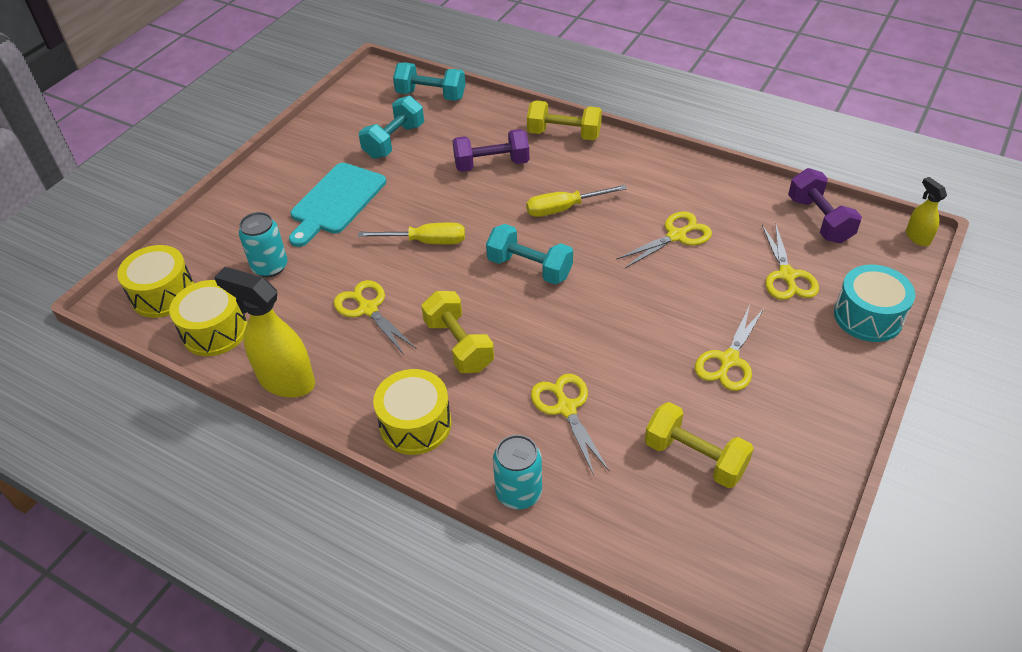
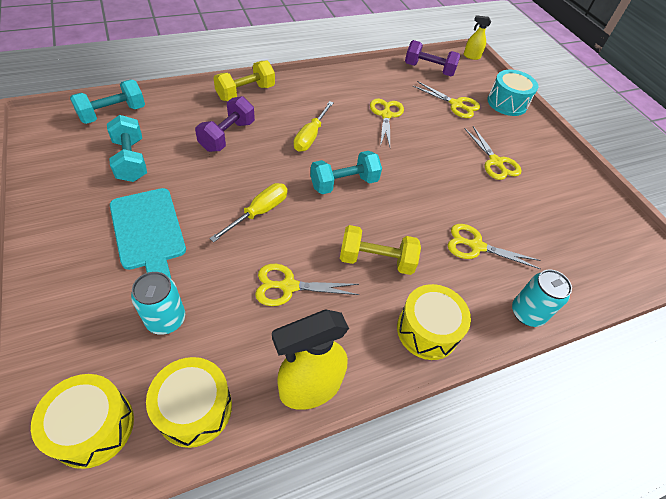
camera: 60 degrees left, 5 degrees up
(695, 457) = (553, 220): yellow dumbbell -> none

